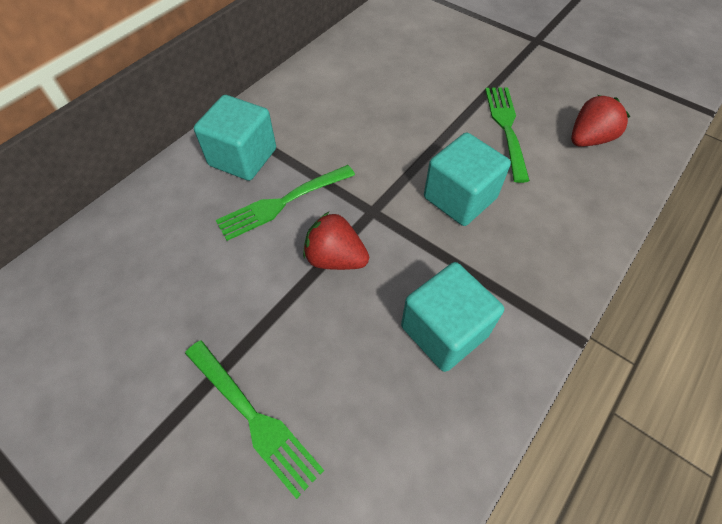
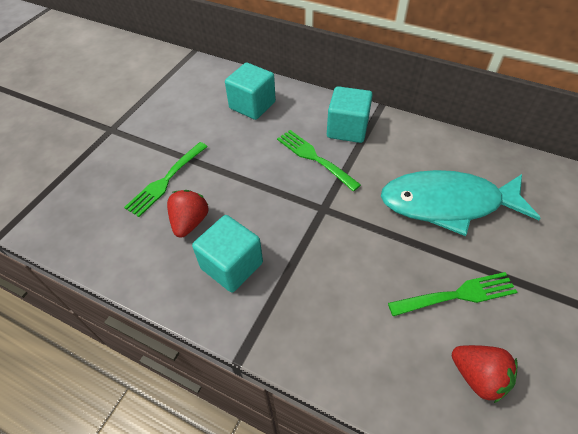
camera: 80 degrees right, 5 degrees down
(335, 258) = (276, 195): red strawberry -> red strawberry (190, 222)
(394, 102) = (447, 204): none -> turquoise fish
(460, 198) = (355, 264): turquoise cube -> turquoise cube (252, 105)

